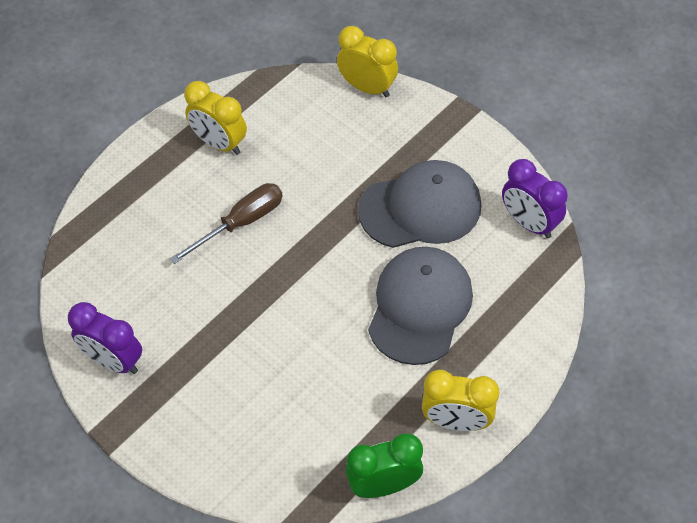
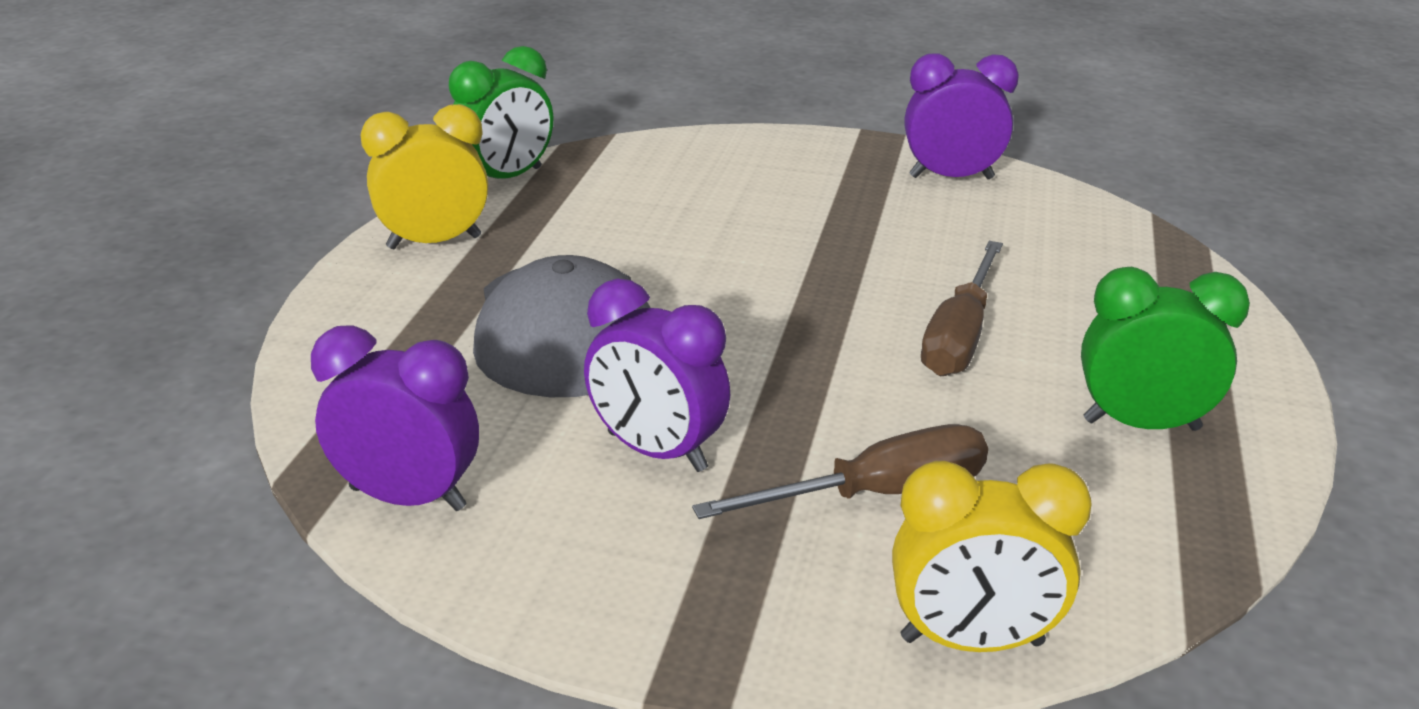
camera: 150 degrees right, 25 degrees down
(219, 143) = (1141, 425): yellow clock -> green clock
(351, 153) = (877, 494): none -> brown screwdriver
(420, 208) = (656, 452): grey cap -> purple clock

